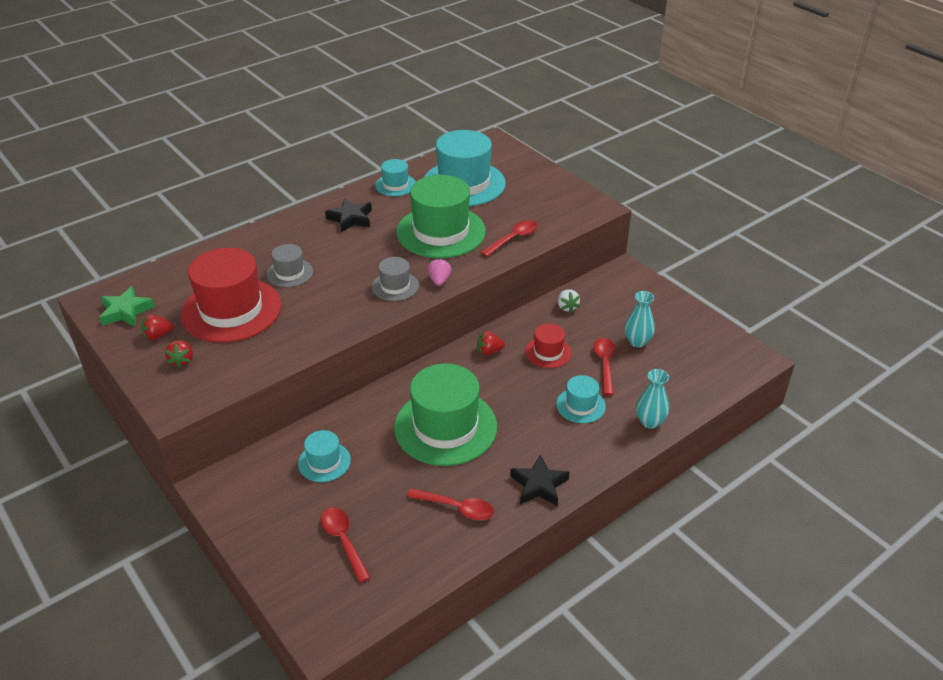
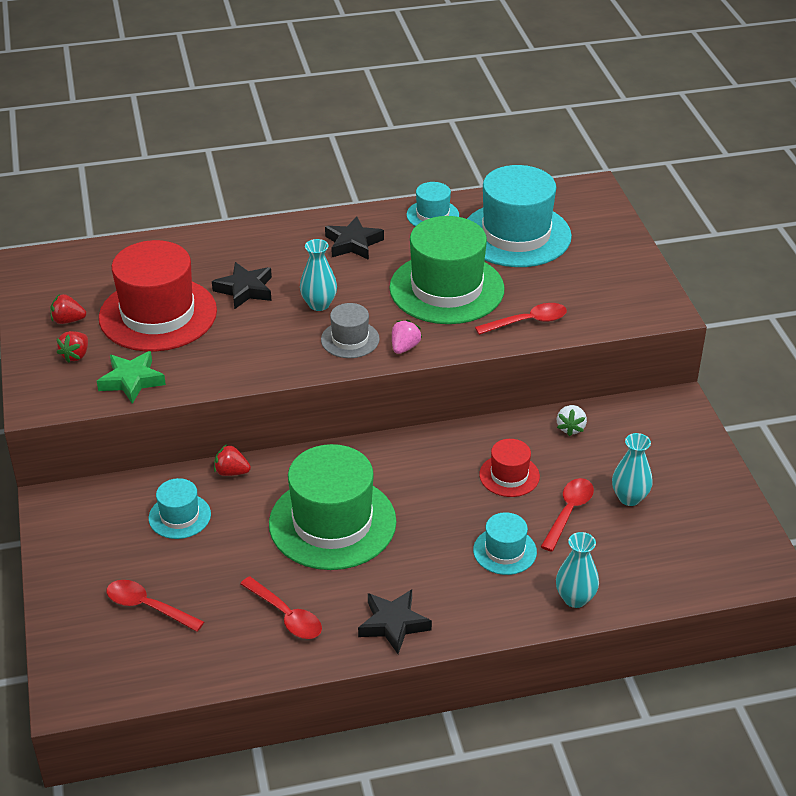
camera: 25 degrees right, 0 degrees up
(126, 311) = (53, 284): green star -> green star (132, 380)
(289, 273) = (245, 290): grey hat -> black star
(343, 541) = (147, 607): red spoon -> red spoon turned 60 degrees counterclockwise
(354, 268) = (319, 304): none -> turquoise vase
(489, 351) = (440, 452): red strawberry -> red strawberry (231, 472)

